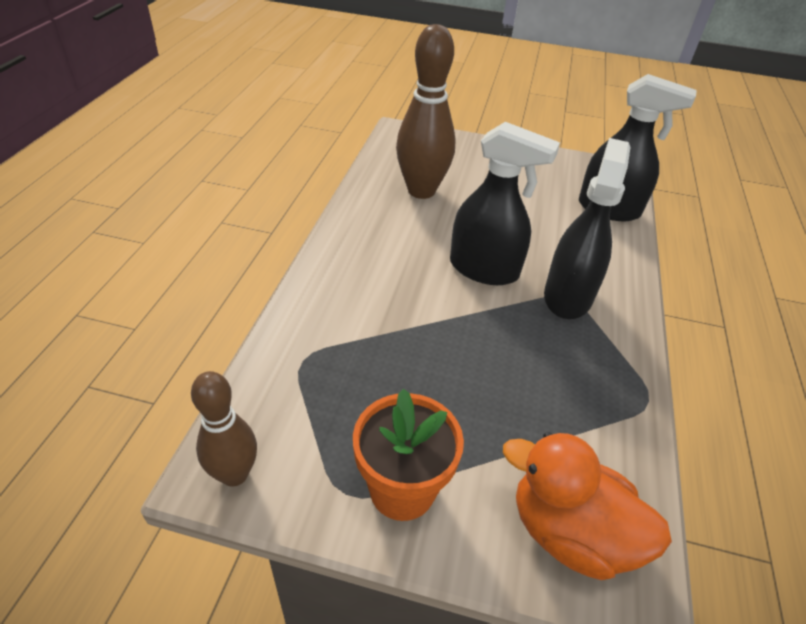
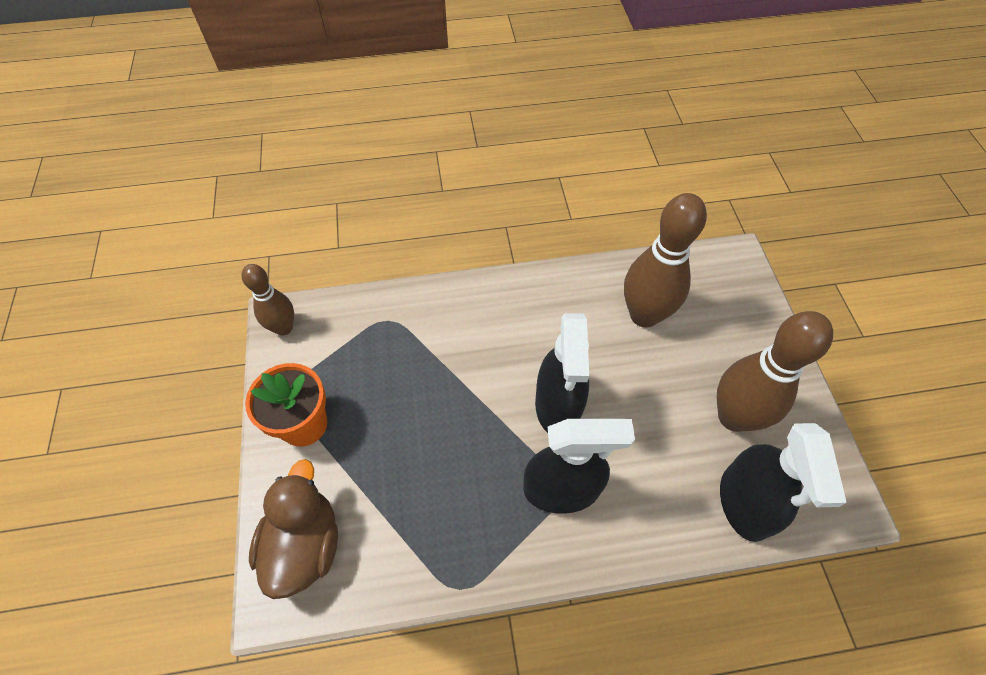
camera: 70 degrees right, 15 degrees up
(537, 186) = (733, 417): none -> brown bowling pin
(570, 532) = (305, 545): orange duck -> brown duck

